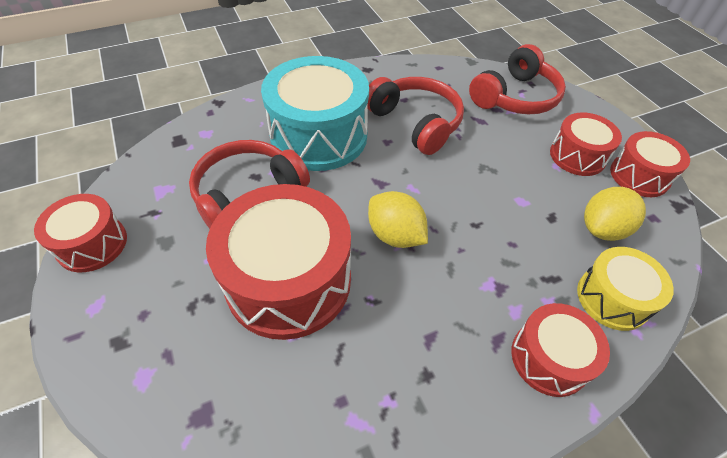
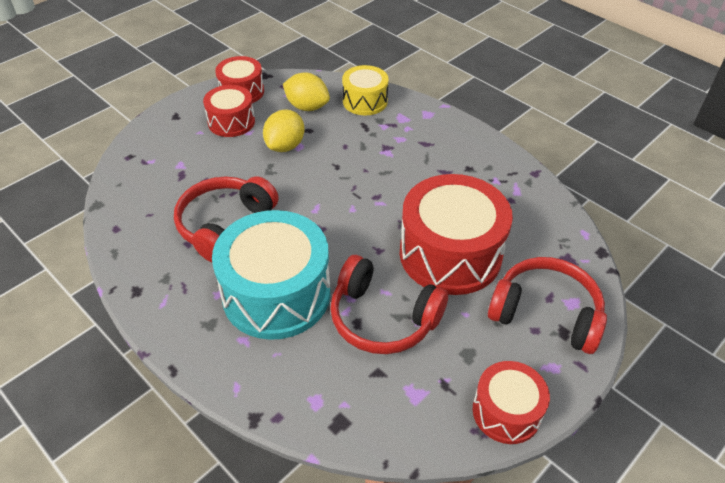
camera: 110 degrees left, 5 degrees down
(395, 235) = (372, 206): yellow lemon -> yellow lemon (285, 146)
(515, 97) = (157, 164): red headphones -> red headphones (545, 313)
(549, 358) = (423, 122): red drum -> none

